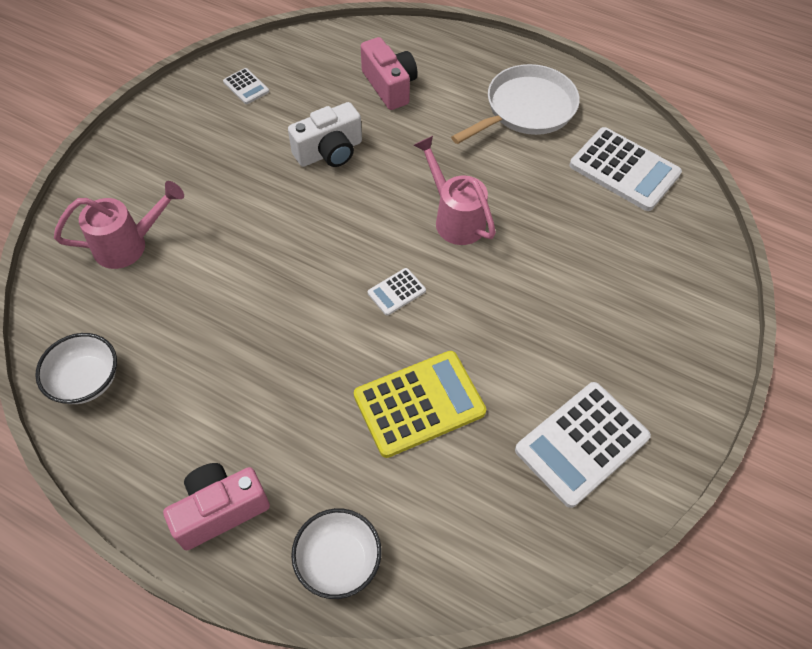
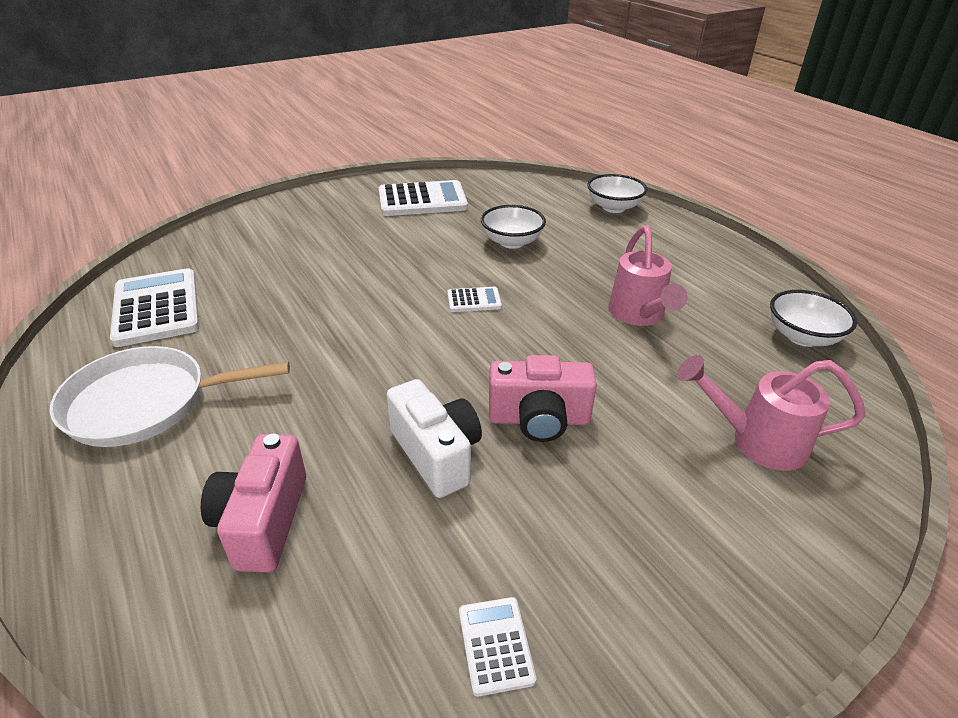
camera: 150 degrees left, 20 degrees down
(220, 510) = (687, 242): pink camera -> pink camera (539, 419)
(329, 152) = (436, 454): white camera -> white camera turned 60 degrees clockwise
(419, 404) = (512, 242): yellow calculator -> white bowl
(454, 217) = (363, 331): pink watering can -> pink watering can (639, 316)

